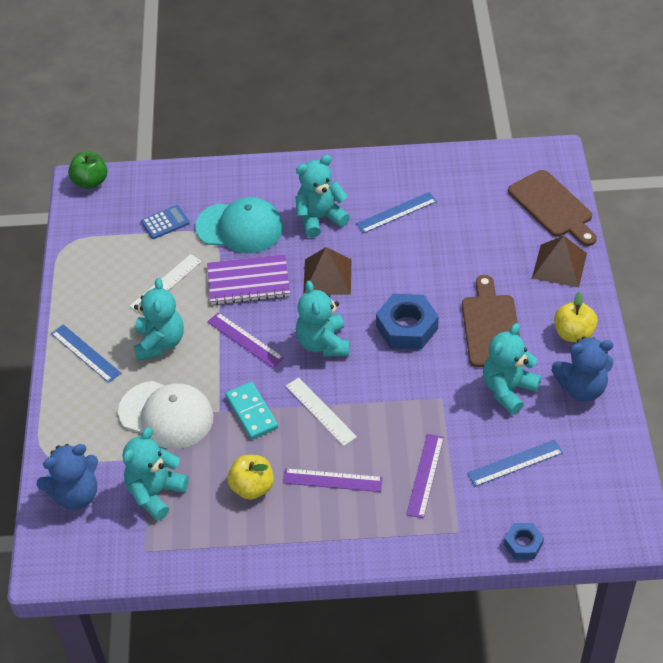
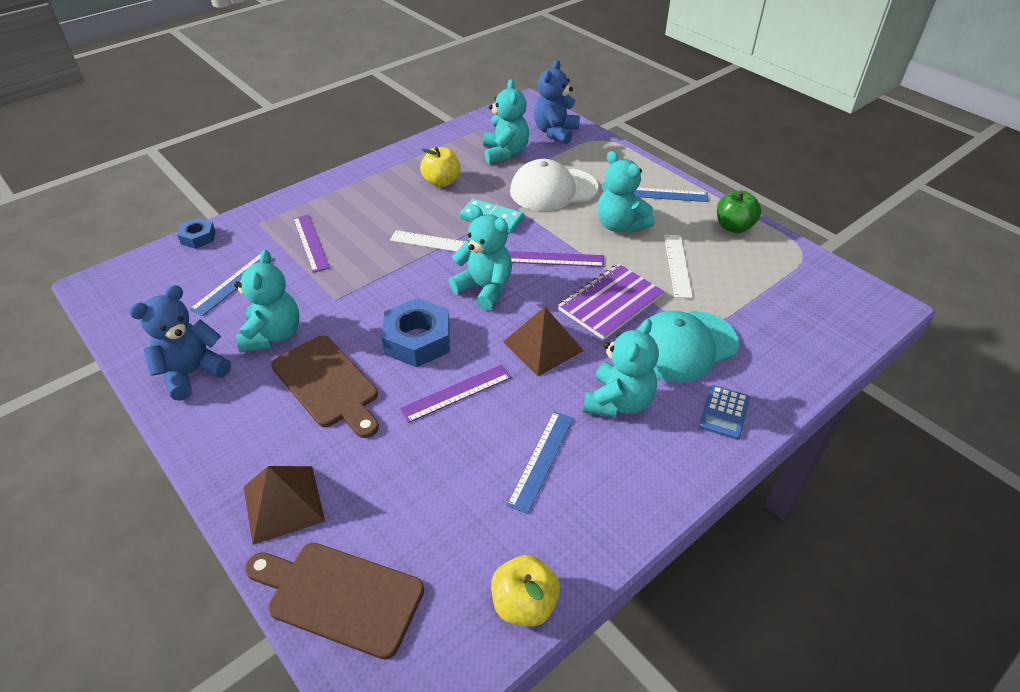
camera: 140 degrees right, 5 degrees down
(90, 182) = (878, 311): green apple -> green apple (734, 227)
(165, 222) = (756, 312): blue calculator -> blue calculator (724, 412)
(332, 480) = (385, 209): purple ruler -> purple ruler (456, 393)
(573, 334) = (225, 425): yellow apple -> yellow apple (524, 604)

